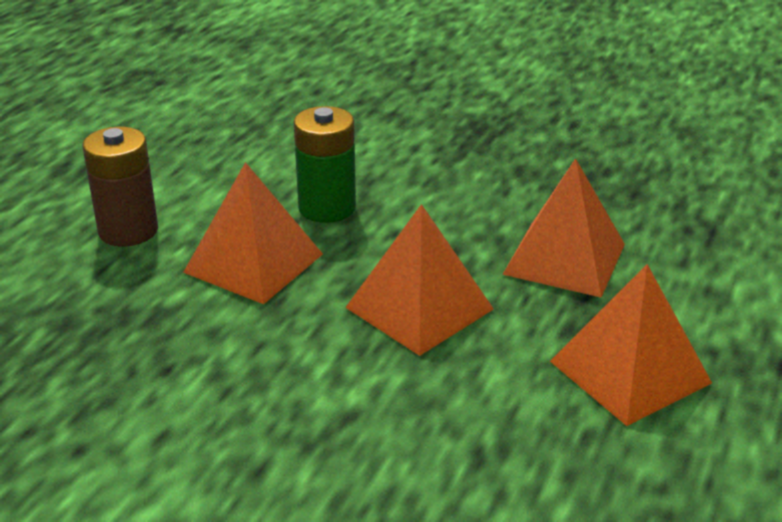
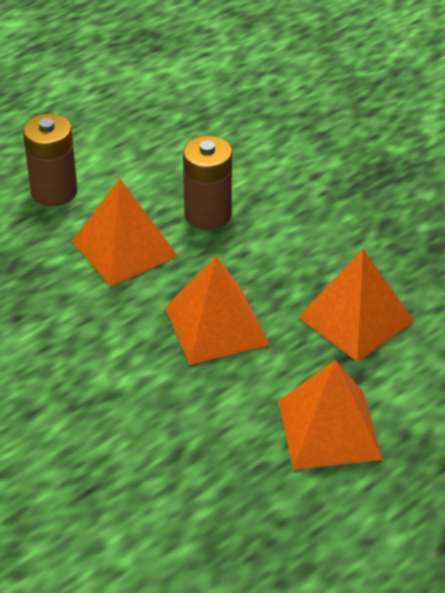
camera: 25 degrees right, 10 degrees up
(327, 208) = (208, 214): green battery -> brown battery

